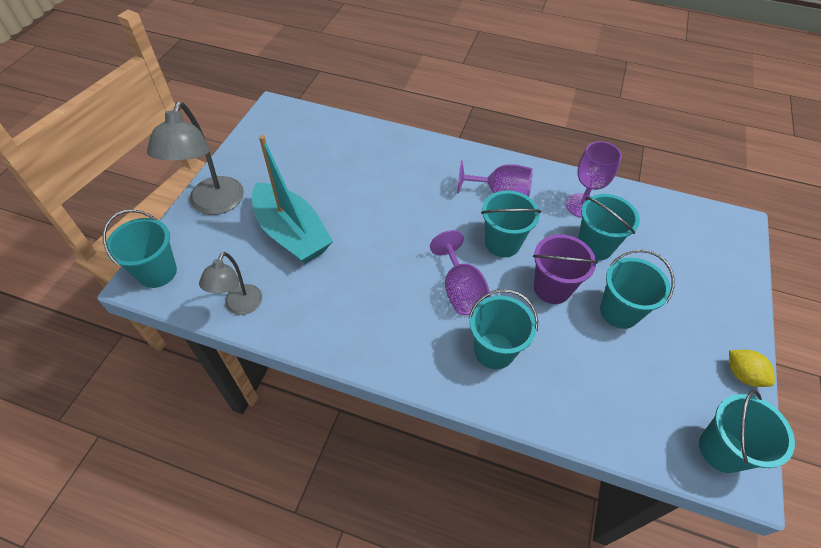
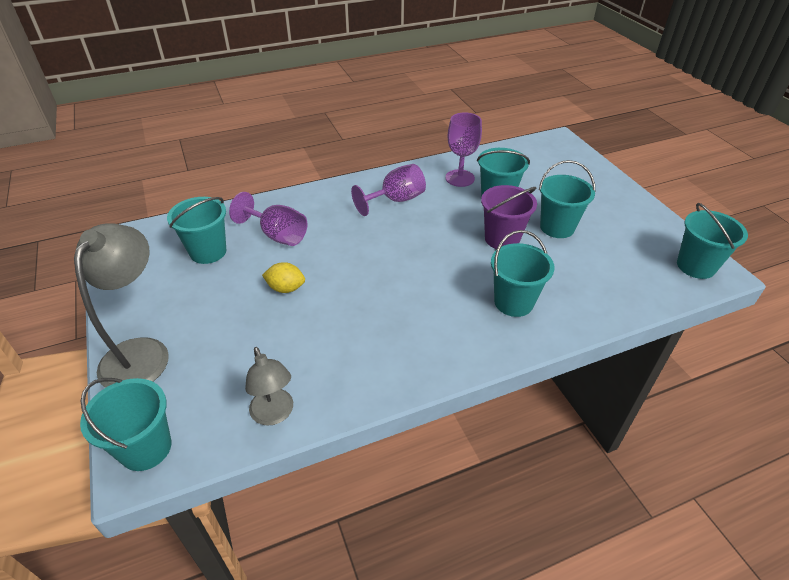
camera: 40 degrees left, 10 degrees down
(213, 205) = (141, 352): grey lamp -> grey lamp turned 135 degrees counterclockwise
(292, 233) = (255, 326): turquoise boat -> none
(461, 290) = (444, 279): purple goblet -> purple goblet (277, 235)
(502, 243) = (436, 231): turquoise bucket -> turquoise bucket (208, 252)
(742, 375) = (657, 219): yellow lemon -> yellow lemon (286, 288)

